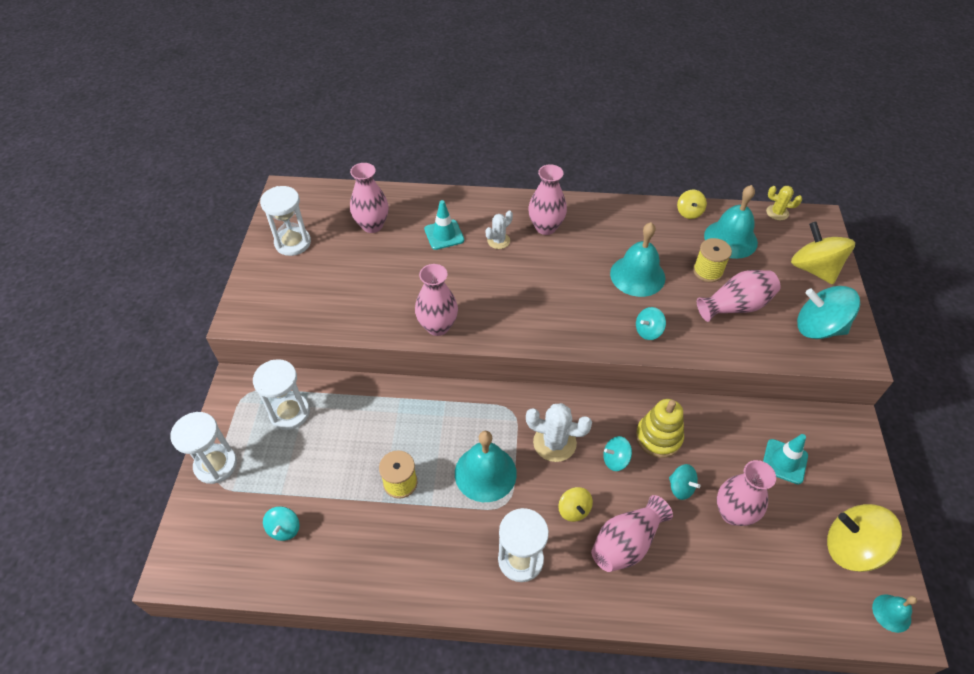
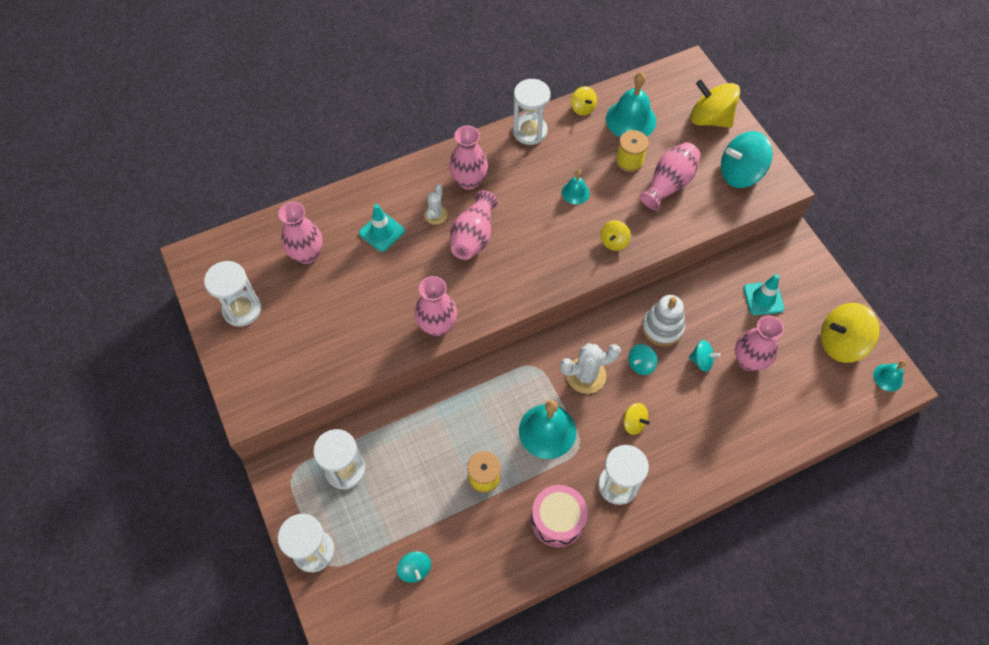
camera: 30 degrees left, 10 degrees up
(440, 559) = (557, 520): none -> pink drum
(626, 543) = (687, 427): pink vase -> pink vase (473, 236)
(627, 211) = (530, 131): none -> white hourglass
(637, 275) = (575, 192): turquoise bell -> turquoise bell, size x0.53
(648, 331) = (614, 242): turquoise spinning top -> yellow spinning top
(658, 437) = (662, 327): yellow stacking toy -> white stacking toy
(777, 213) = (654, 75): yellow cactus -> none

